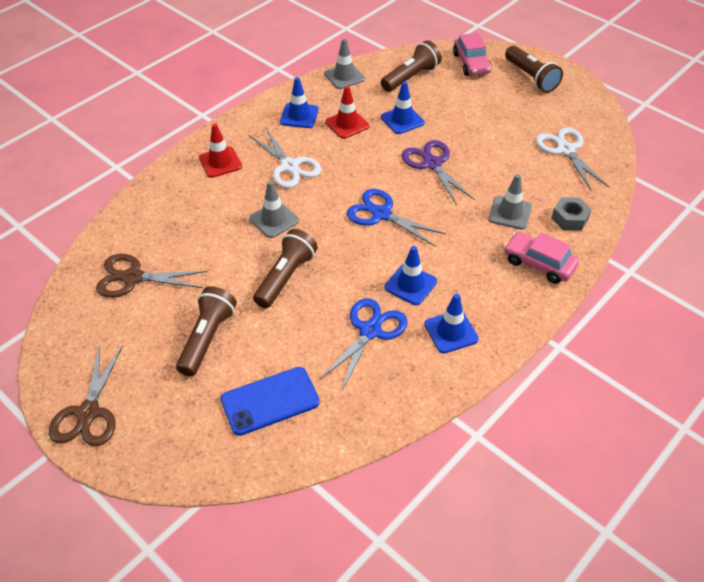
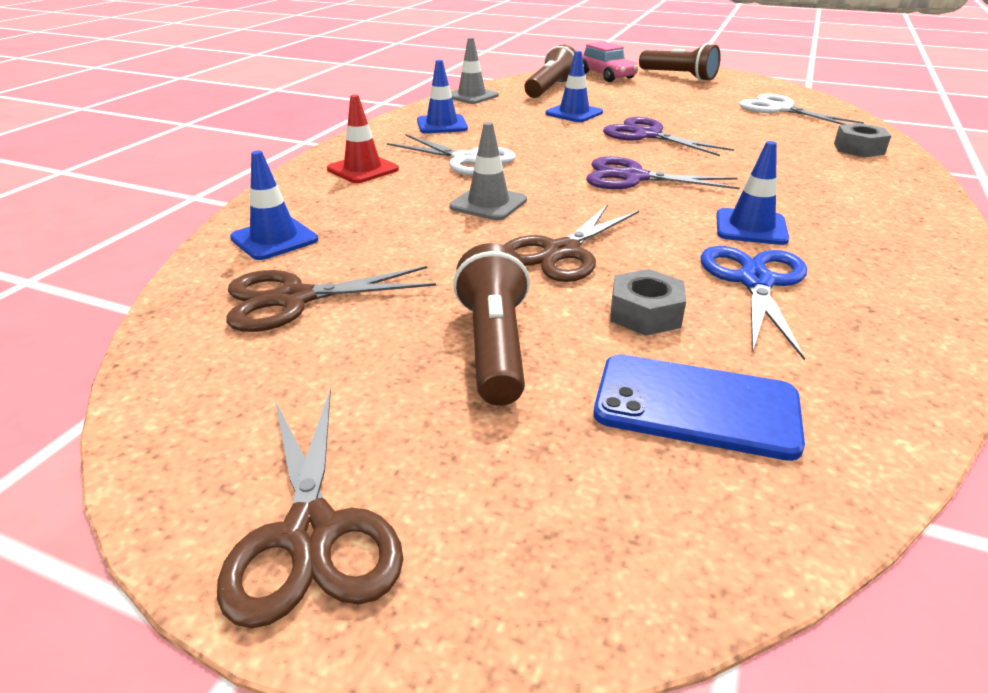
camera: 20 degrees left, 15 degrees down
(270, 401) = (696, 406): blue phone -> blue phone turned 60 degrees clockwise
(285, 277) = (562, 252): brown flashlight -> brown scissors
(293, 337) = (645, 314): none -> grey nut
(347, 124) = (510, 123): red traffic cone -> none
(381, 214) = (633, 178): blue scissors -> purple scissors
(451, 332) = (868, 260): blue traffic cone -> blue traffic cone (274, 239)
(510, 213) = (787, 154): grey traffic cone -> none
(538, 264) = (880, 184): pink car -> none

